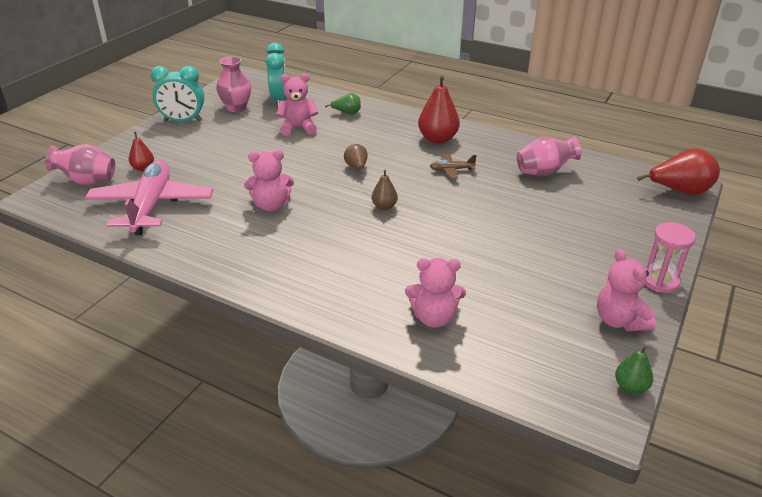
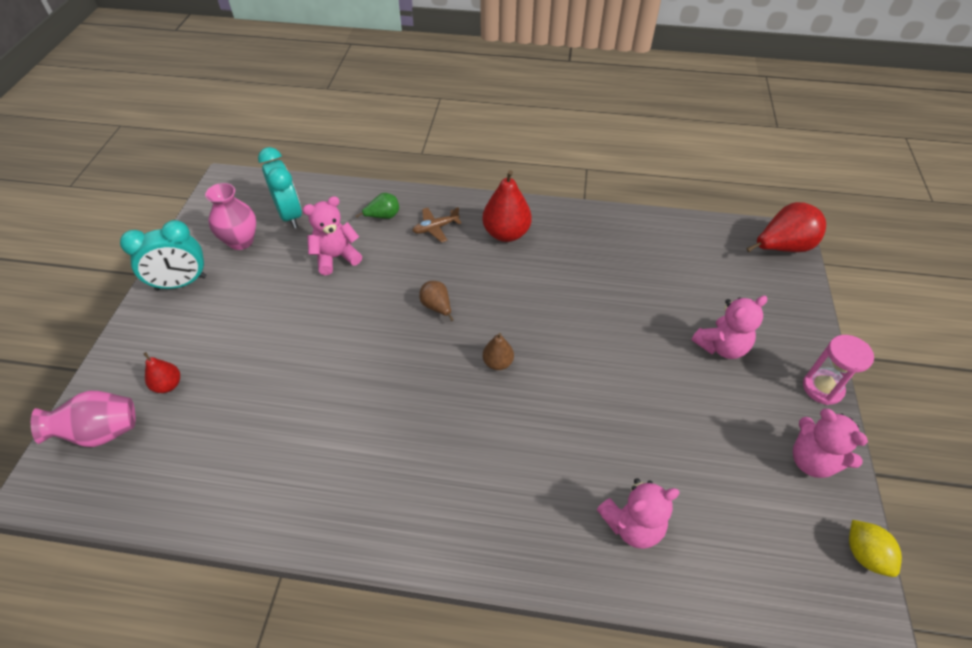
camera: 20 degrees left, 15 degrees up
(151, 206) = (212, 451): pink plane -> none
(271, 205) = (365, 401): pink teddy bear -> pink teddy bear (721, 346)
(451, 170) = (544, 280): brown plane -> brown plane (435, 228)
(543, 172) = (641, 257): pink vase -> none
(630, 387) = (864, 554): green pear -> yellow lemon

